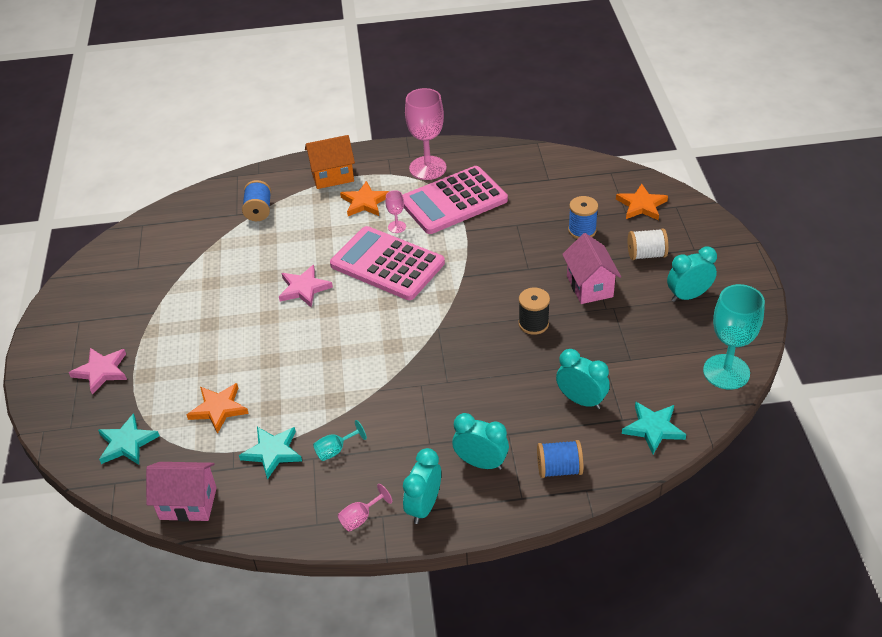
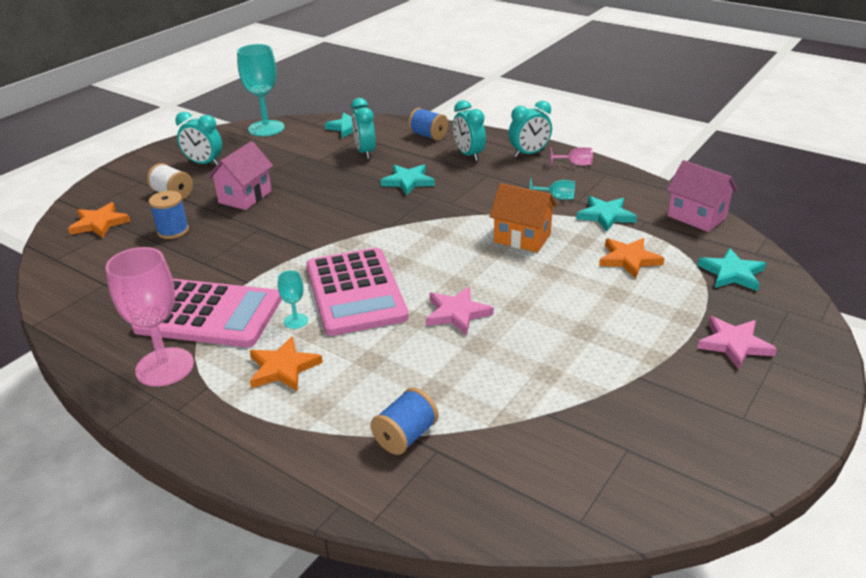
camera: 140 degrees left, 10 degrees down
(332, 176) = (265, 428): orange house -> orange house (522, 238)
(397, 227) = (296, 321): pink goblet -> turquoise goblet
(488, 386) = (408, 181): none -> turquoise star
(533, 324) = (321, 196): black spool -> none

